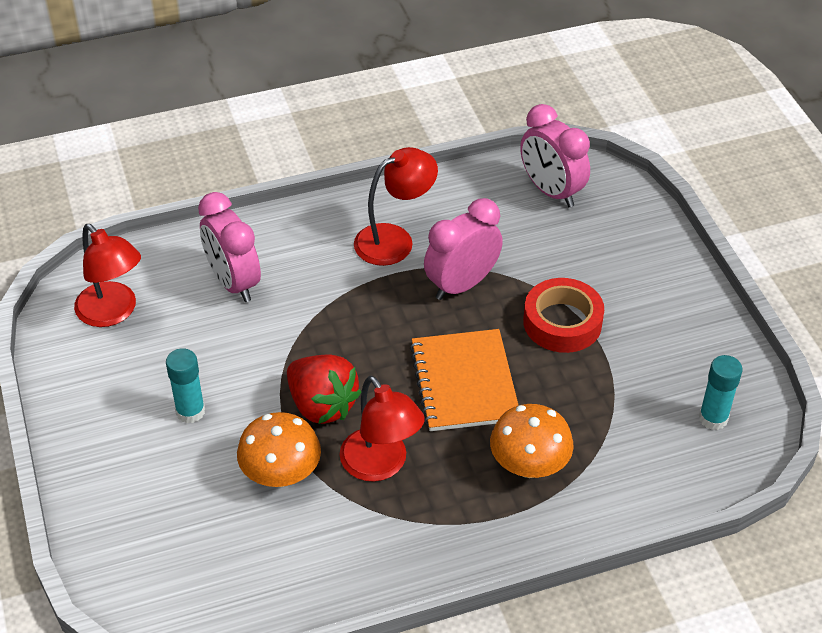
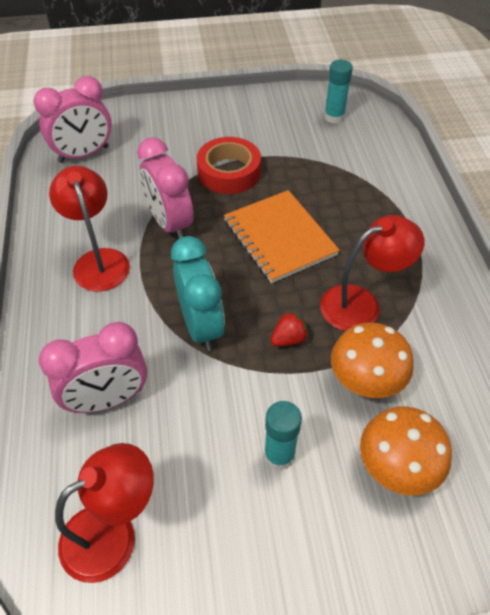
camera: 80 degrees left, 5 degrees up
(322, 405) = (288, 339): red strawberry -> red strawberry, size x0.50
(326, 333) = (201, 326): none -> turquoise clock
(464, 382) = (279, 238): orange notebook -> orange notebook turned 60 degrees clockwise
(529, 465) = (367, 213): orange mushroom -> orange mushroom (397, 466)

